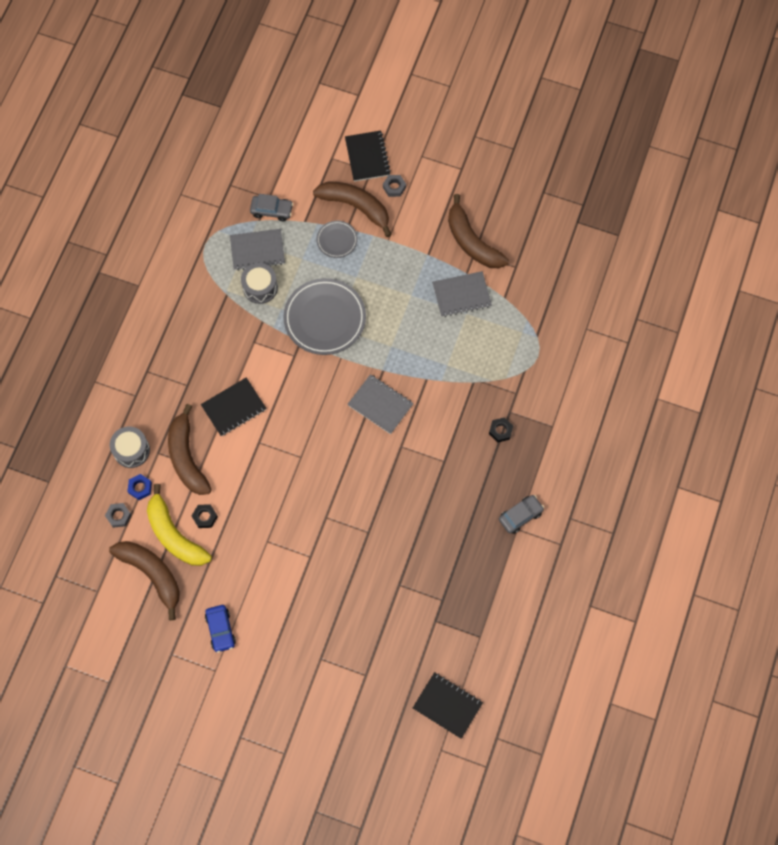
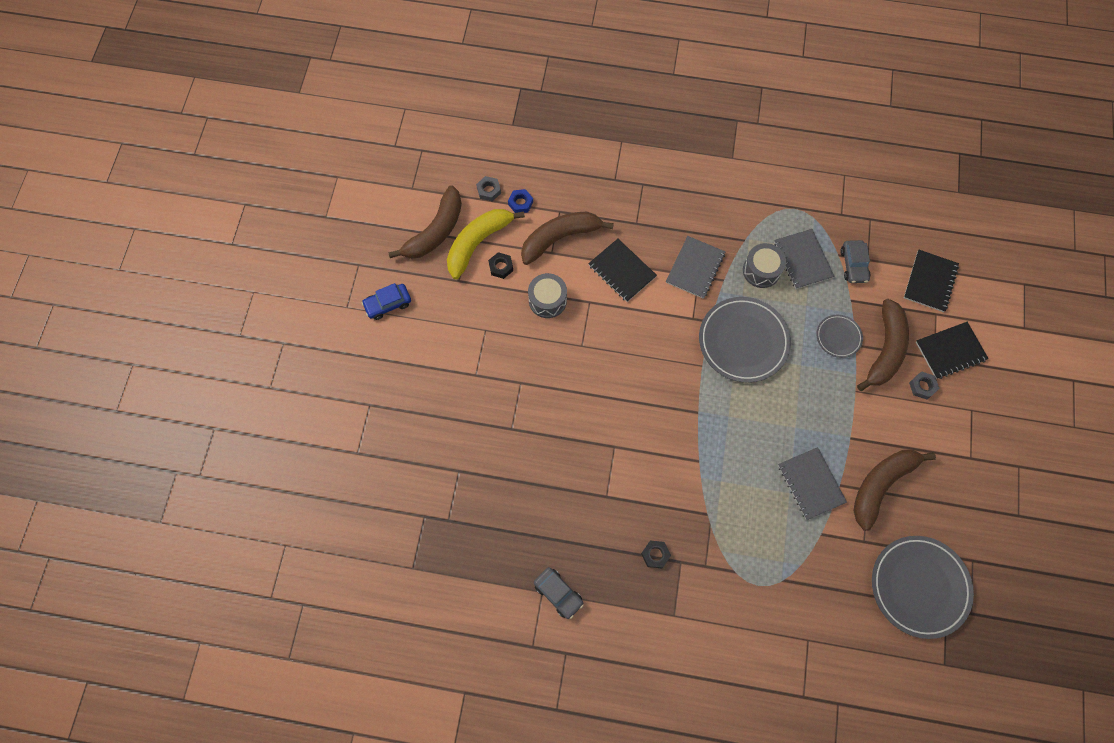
camera: 80 degrees right, 0 degrees up
(131, 450) = (557, 188): grey drum -> grey drum (547, 300)
(380, 405) = (657, 416): grey notebook -> grey notebook (695, 268)
(447, 705) = (333, 544): black notebook -> black notebook (930, 281)
(557, 236) = (919, 587): none -> grey plate

